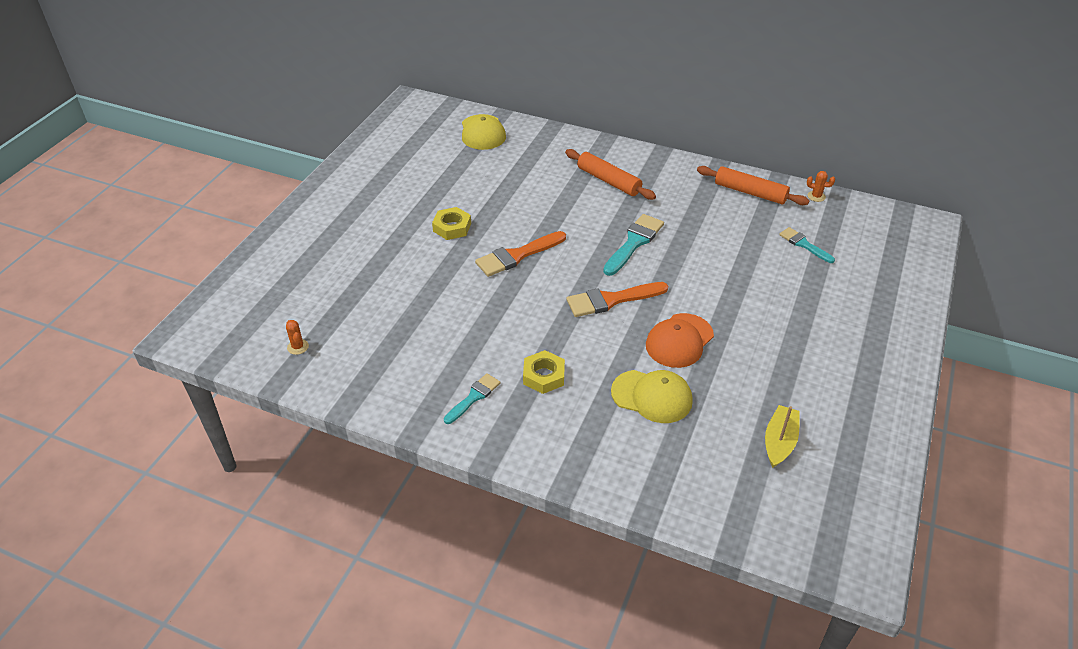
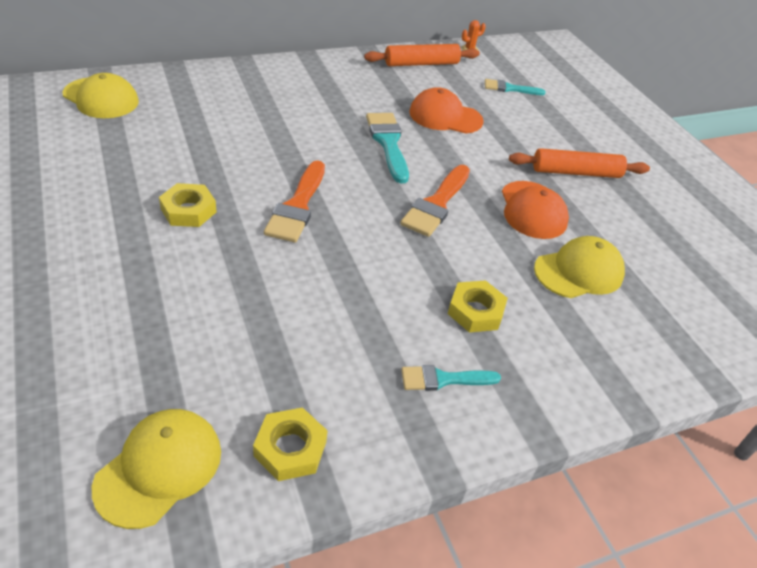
camera: 50 degrees left, 0 degrees up
(298, 347) = (159, 468): orange cactus -> yellow cap
(358, 376) = (290, 448): none -> yellow nut
(473, 397) = (443, 379): turquoise brush -> turquoise brush turned 90 degrees counterclockwise
(609, 181) = (295, 97): orange rolling pin -> orange rolling pin (576, 172)
(709, 243) = (445, 116): none -> orange cap
(779, 442) = (699, 250): yellow boat -> none

